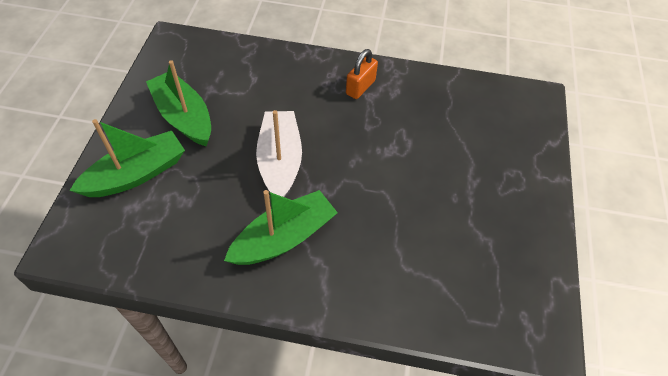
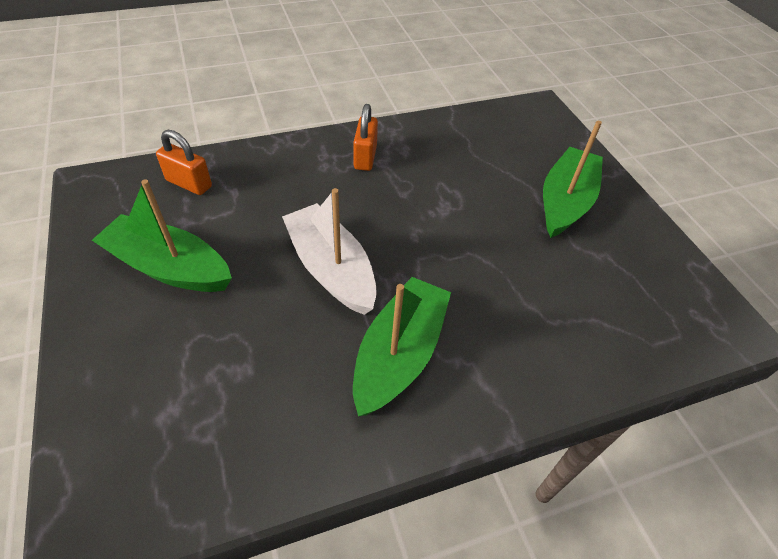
camera: 30 degrees left, 5 degrees down
(136, 174) = (146, 367): green boat -> green boat (565, 202)
(229, 62) = (189, 183): none -> orange padlock

